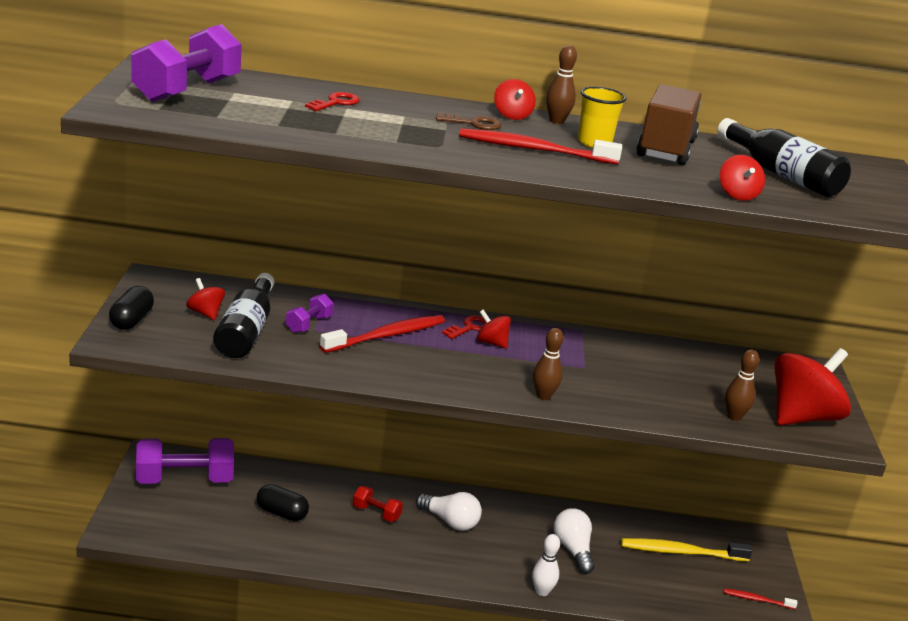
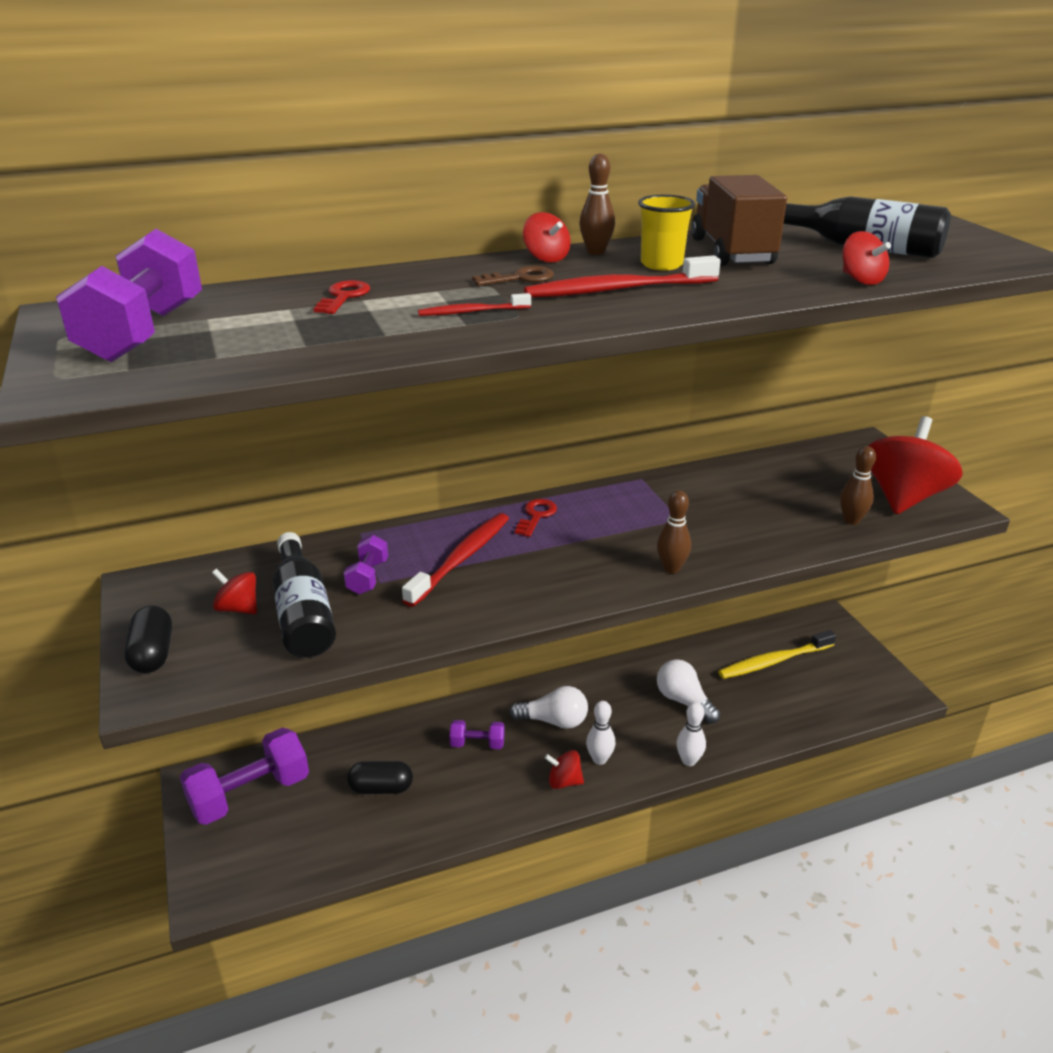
camera: 20 degrees left, 5 degrees up
(376, 513) = (477, 744): red dumbbell -> purple dumbbell
(467, 561) = (599, 759): none -> white bowling pin
(491, 343) = (571, 525): red spinning top -> red spinning top (564, 781)
(756, 600) = (867, 682): red toothbrush -> red toothbrush (472, 312)

